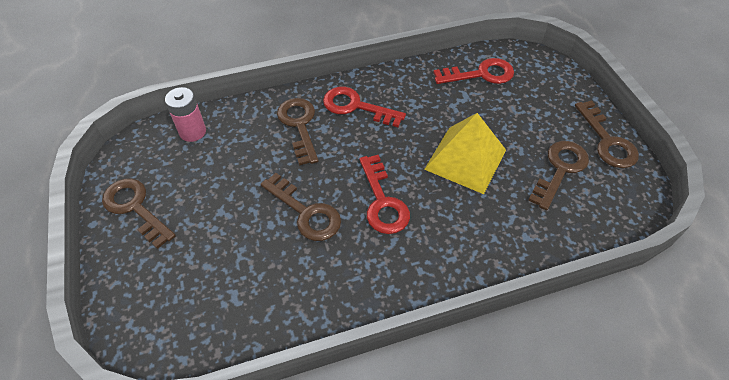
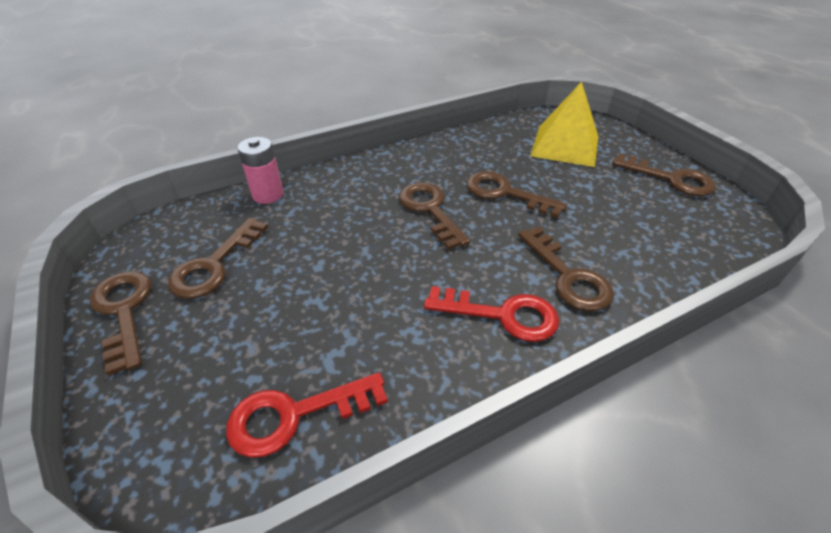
camera: 170 degrees right, 10 degrees down
(192, 132) = (695, 251): pink battery -> pink battery (268, 195)
(383, 202) = (430, 210): red key -> brown key
(465, 159) = (336, 262): yellow pyramid -> yellow pyramid (565, 146)

